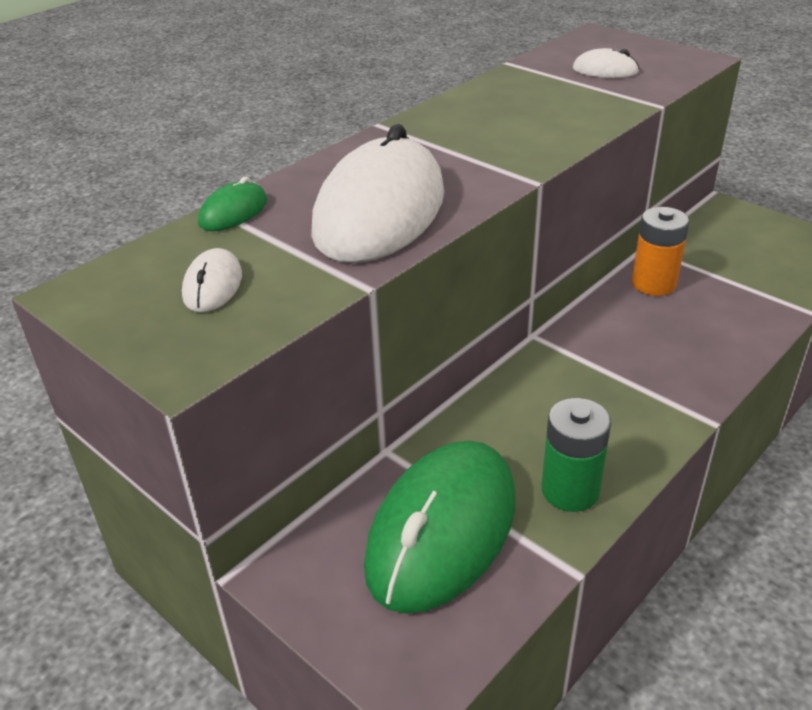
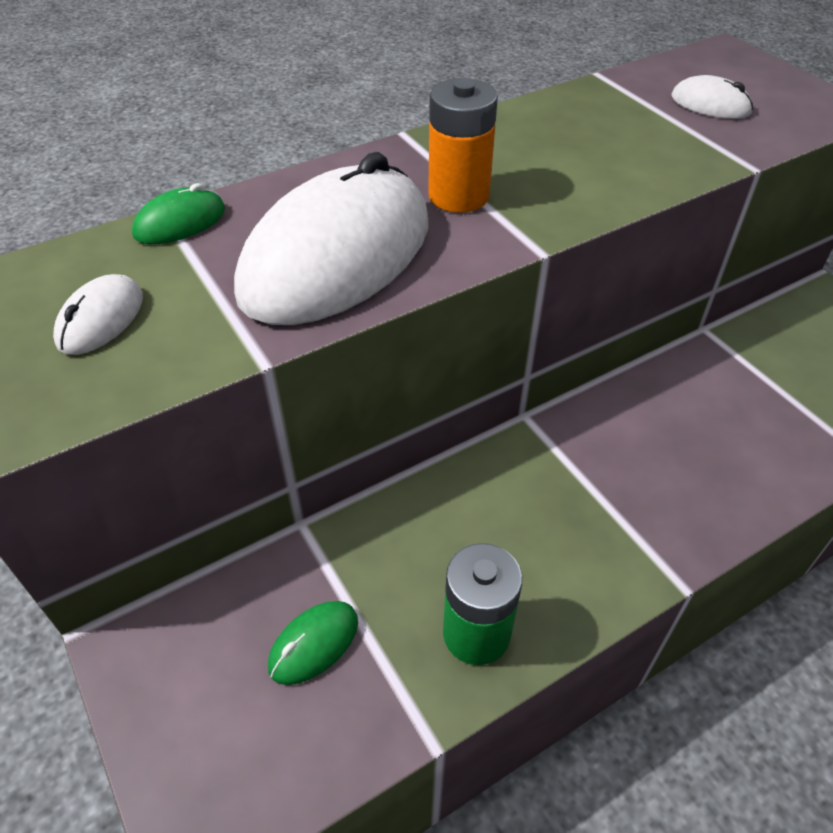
camera: 15 degrees right, 10 degrees up
(442, 530) = (314, 644): green mouse -> green mouse, size x0.42
(653, 284) = (694, 380): orange battery -> orange battery (458, 196)

